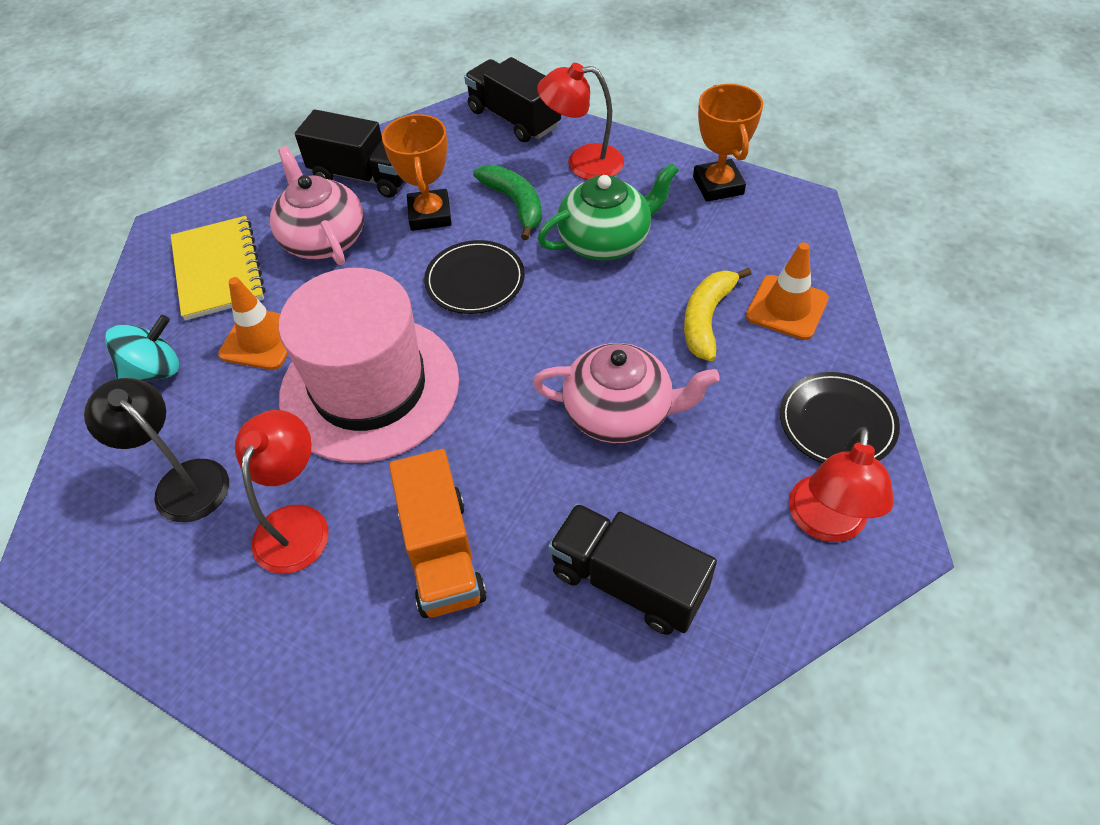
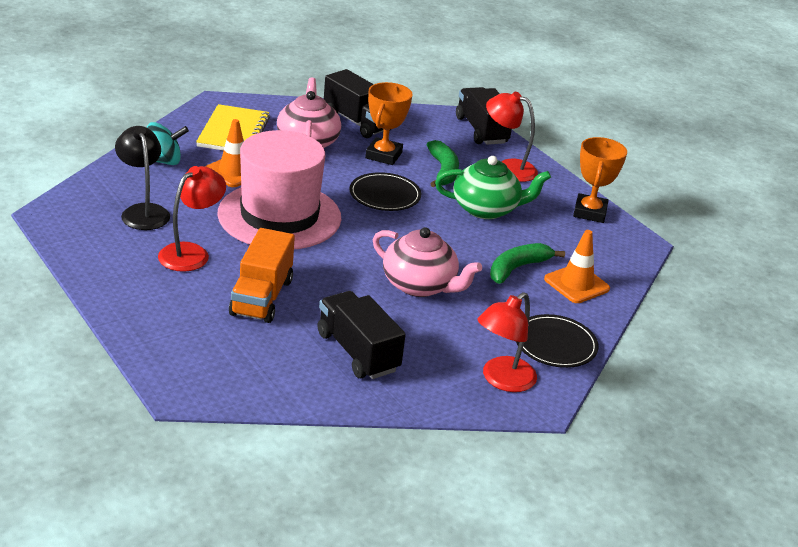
camera: 20 degrees right, 20 degrees down
(707, 318) = (518, 268): yellow banana -> green banana

